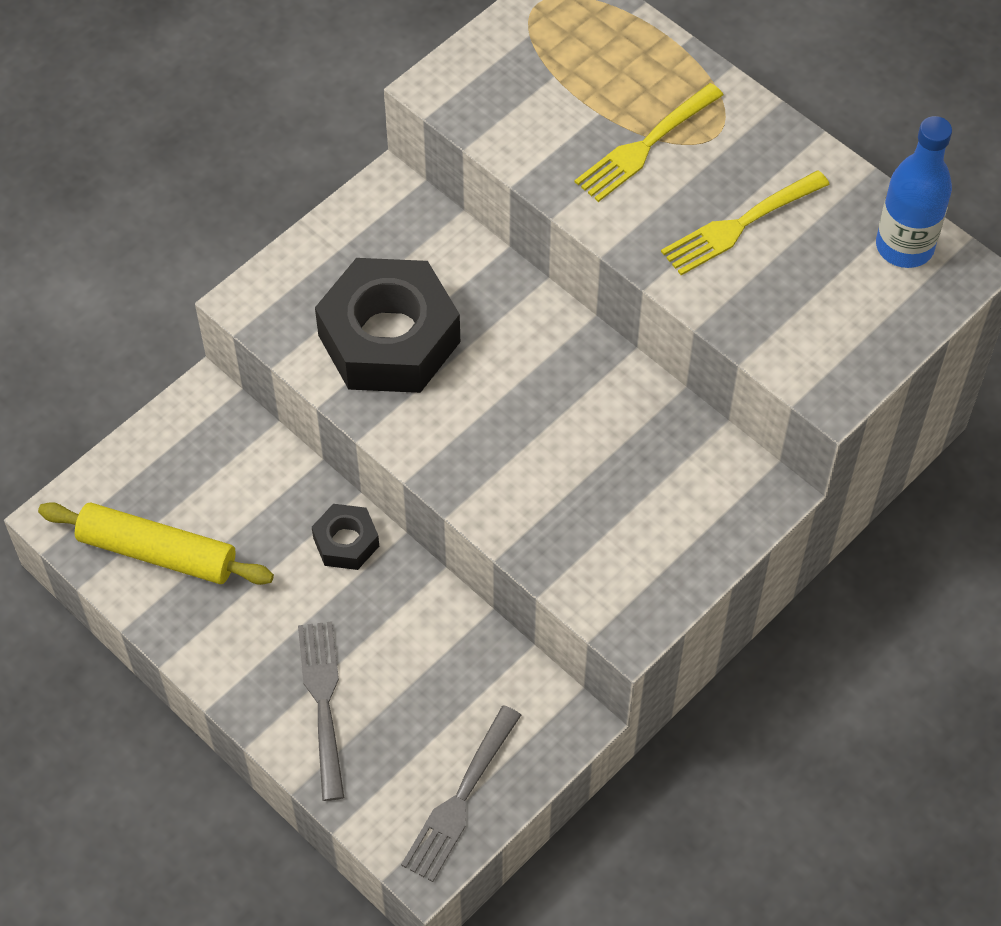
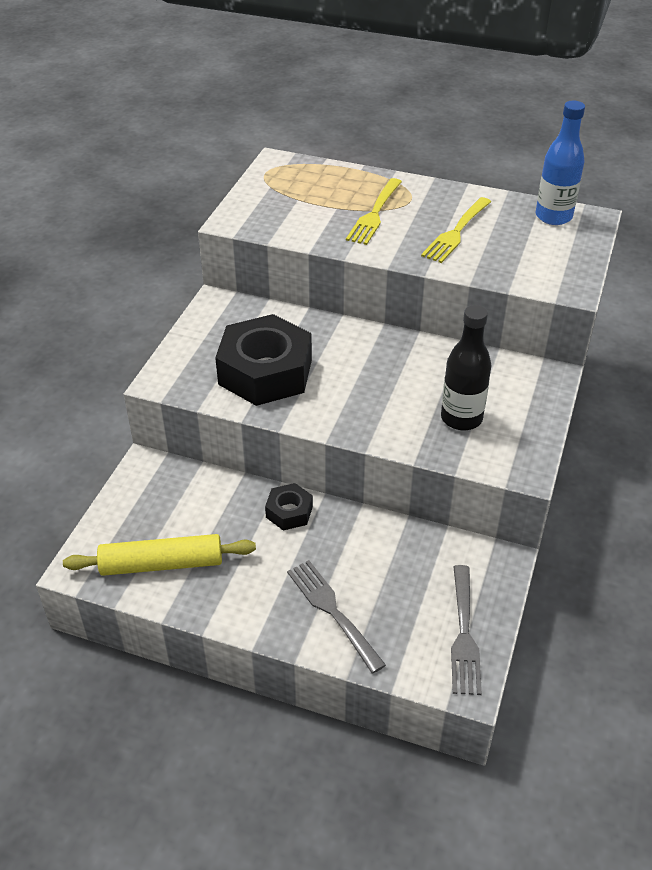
camera: 25 degrees left, 15 degrees down
(599, 515) = (461, 418): none -> black bottle

